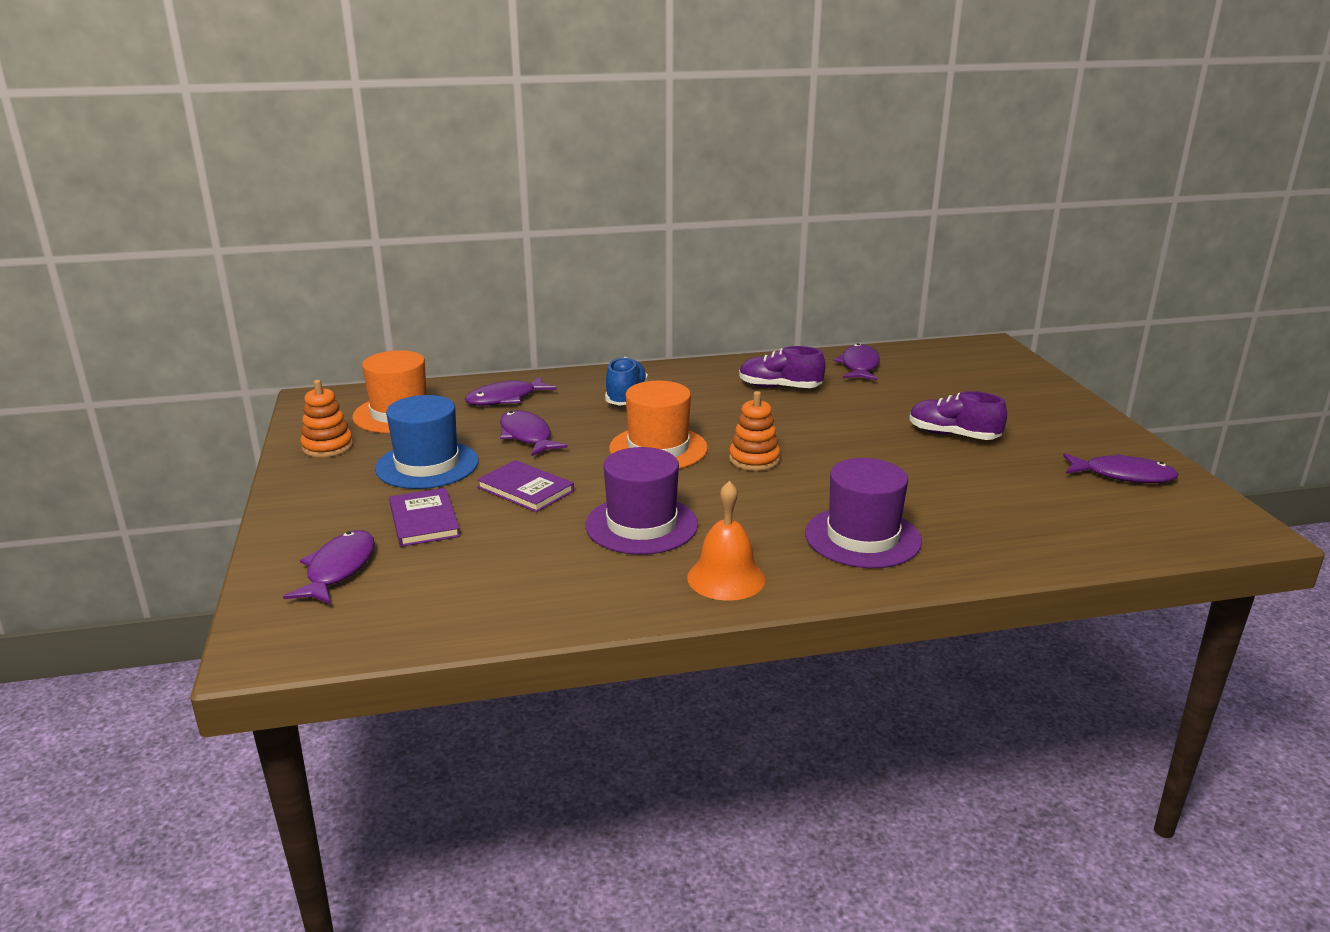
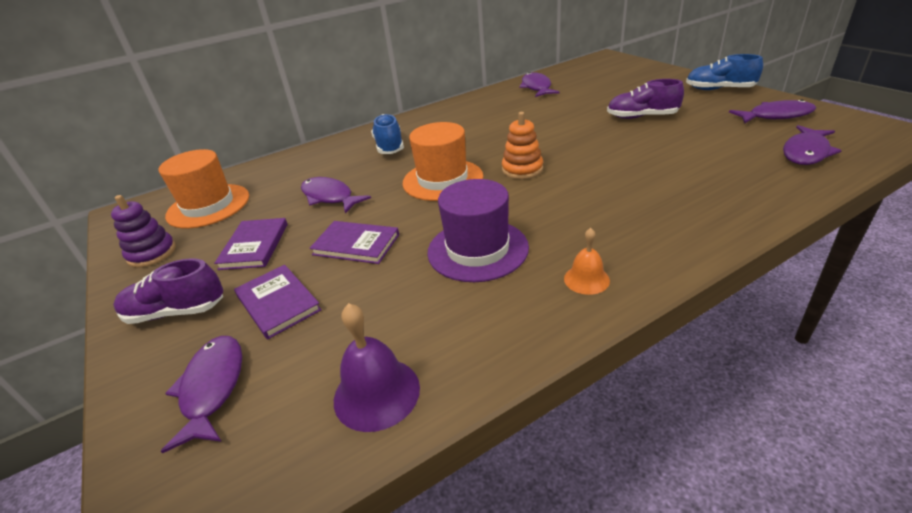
camera: 15 degrees left, 10 degrees up
(327, 447) = (152, 253): orange stacking toy -> purple stacking toy
(427, 465) = (254, 246): blue hat -> purple book
(470, 609) = (376, 393): none -> purple bell
(505, 399) = (294, 171): purple fish -> purple fish (806, 152)
(726, 578) = (586, 279): orange bell -> orange bell, size x0.62
(779, 387) = (496, 113): purple shoe -> purple shoe (176, 312)
(862, 537) = (657, 210): purple hat -> none
(1092, 425) = (719, 89): none -> blue shoe

